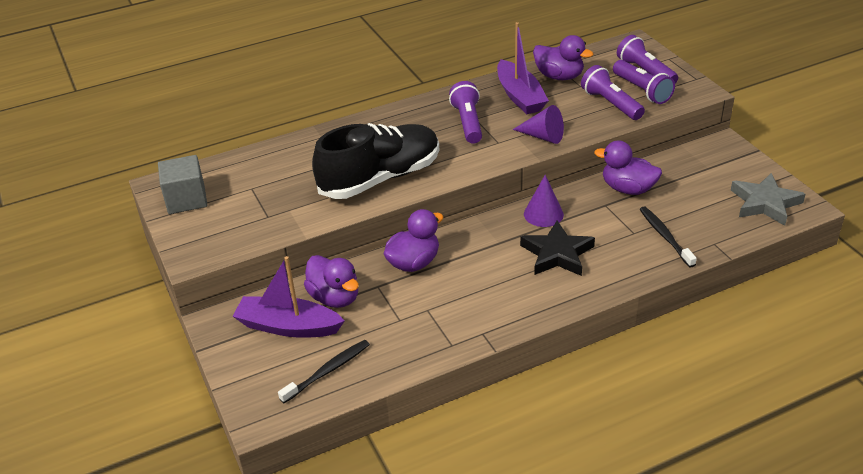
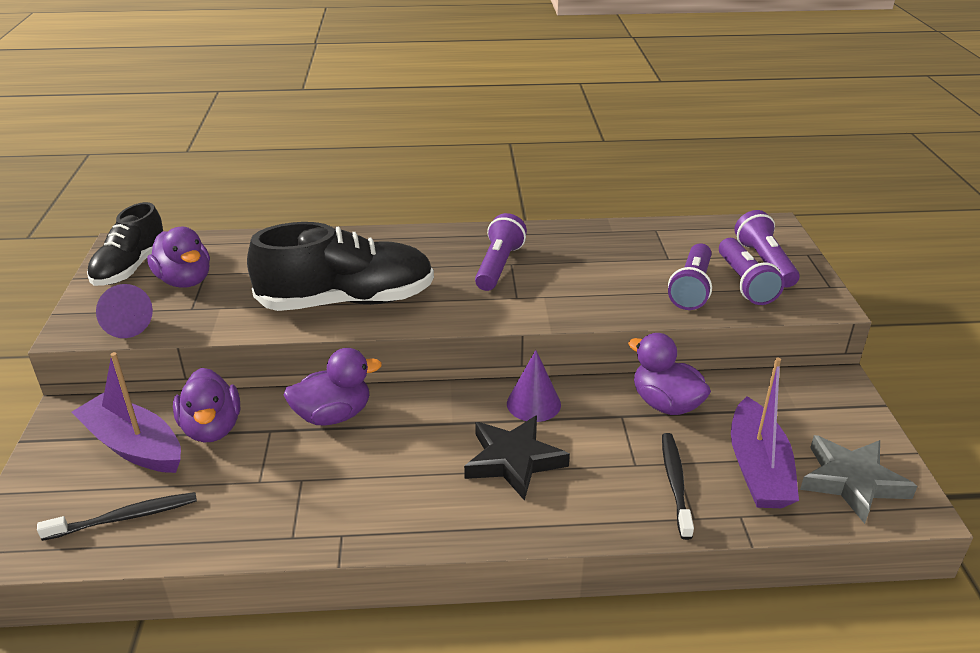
camera: 20 degrees right, 5 degrees down
(186, 199) = (131, 267): grey cube -> black shoe
(520, 96) = (584, 252): purple boat -> purple boat (758, 468)
(543, 136) = (576, 305): purple cone -> purple cone (124, 324)
(559, 76) = (649, 242): purple duck -> purple duck (185, 281)
(610, 104) = (692, 288): purple flashlight -> purple flashlight turned 150 degrees counterclockwise

